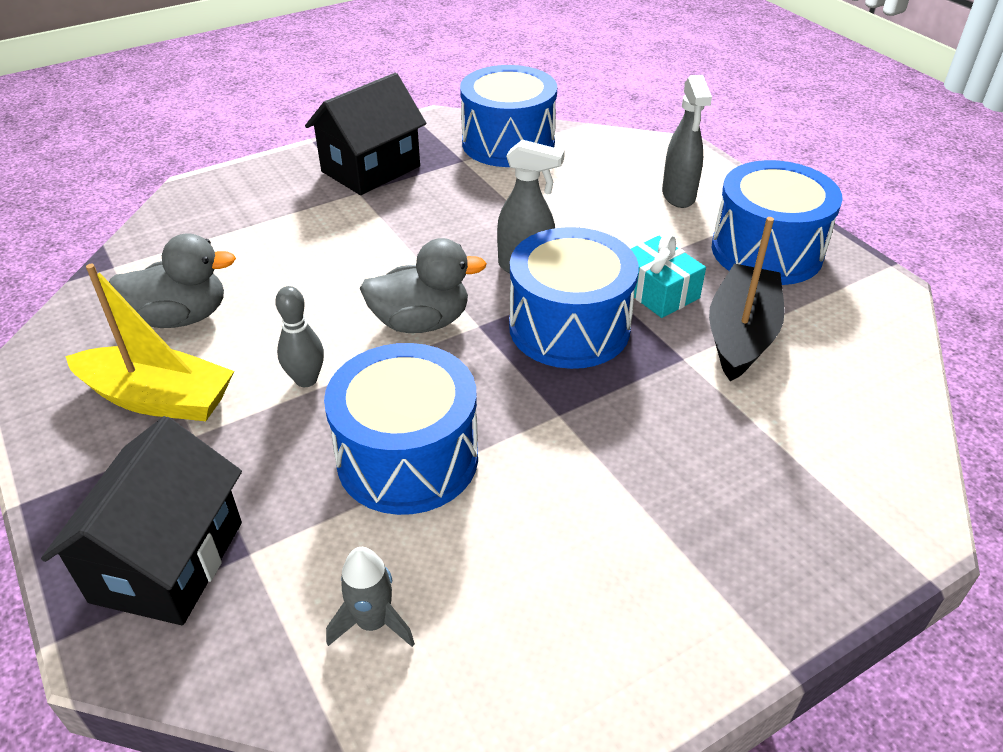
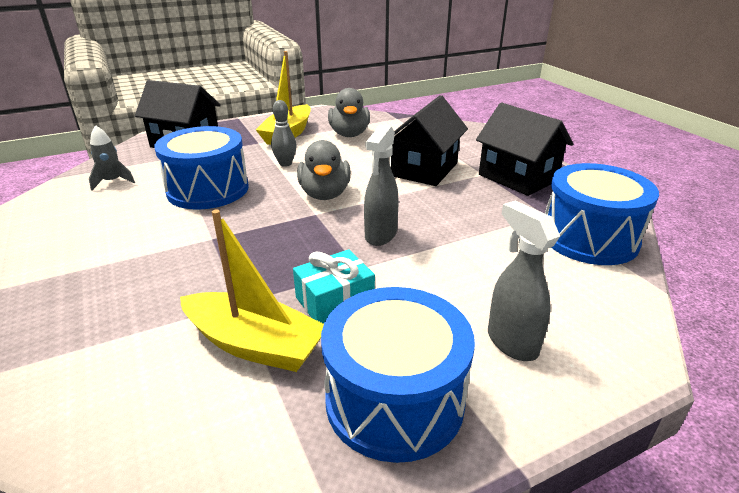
camera: 95 degrees right, 10 degrees down
(341, 237) = (424, 169): none -> black house
(569, 327) = (300, 249): blue drum -> none
(678, 196) = (511, 342): grey spray bottle -> grey spray bottle turned 60 degrees clockwise
(741, 334) = (255, 344): black boat -> yellow boat

